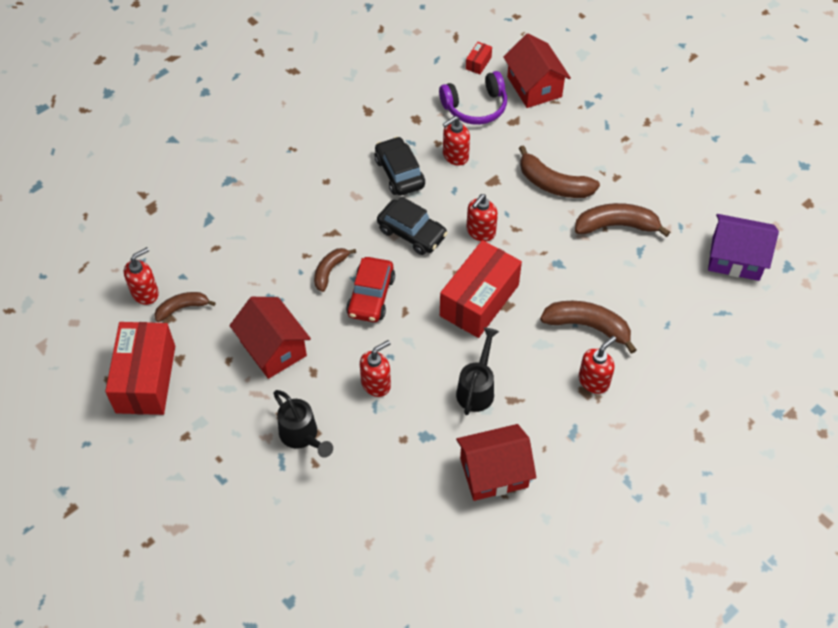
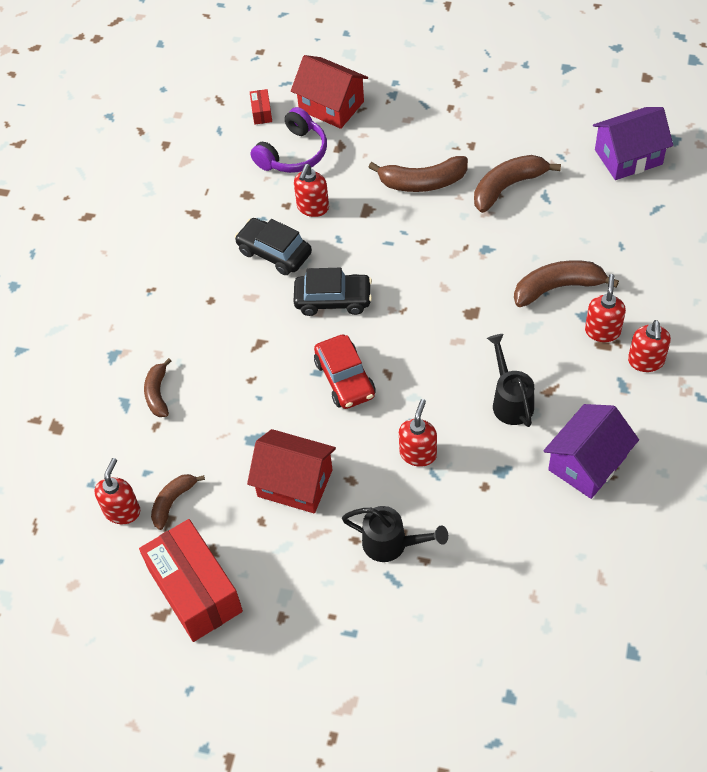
camera: 30 degrees left, 0 degrees up
(330, 271) = (287, 380): brown banana -> brown banana (158, 394)
(479, 300) = (446, 323): red box -> none
(480, 232) = (394, 262): red soap dispenser -> red soap dispenser (646, 361)
(494, 472) = (587, 463): red house -> purple house

